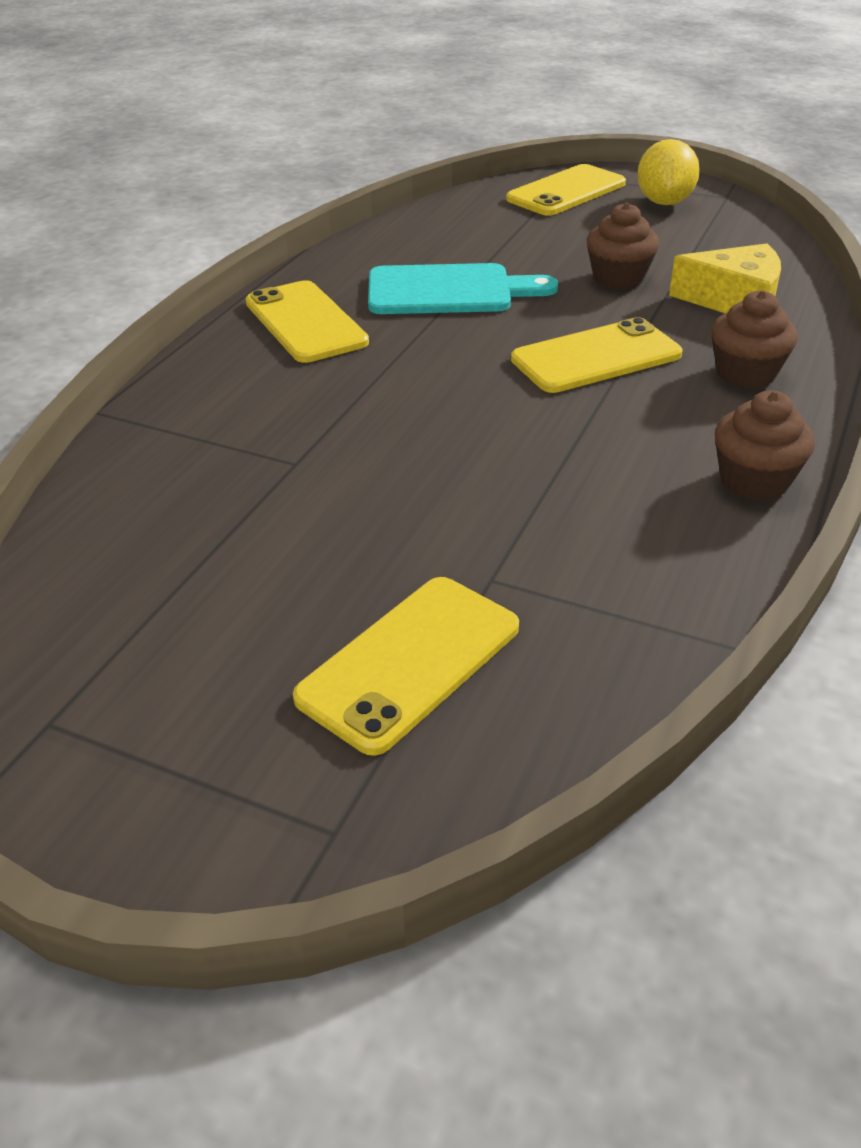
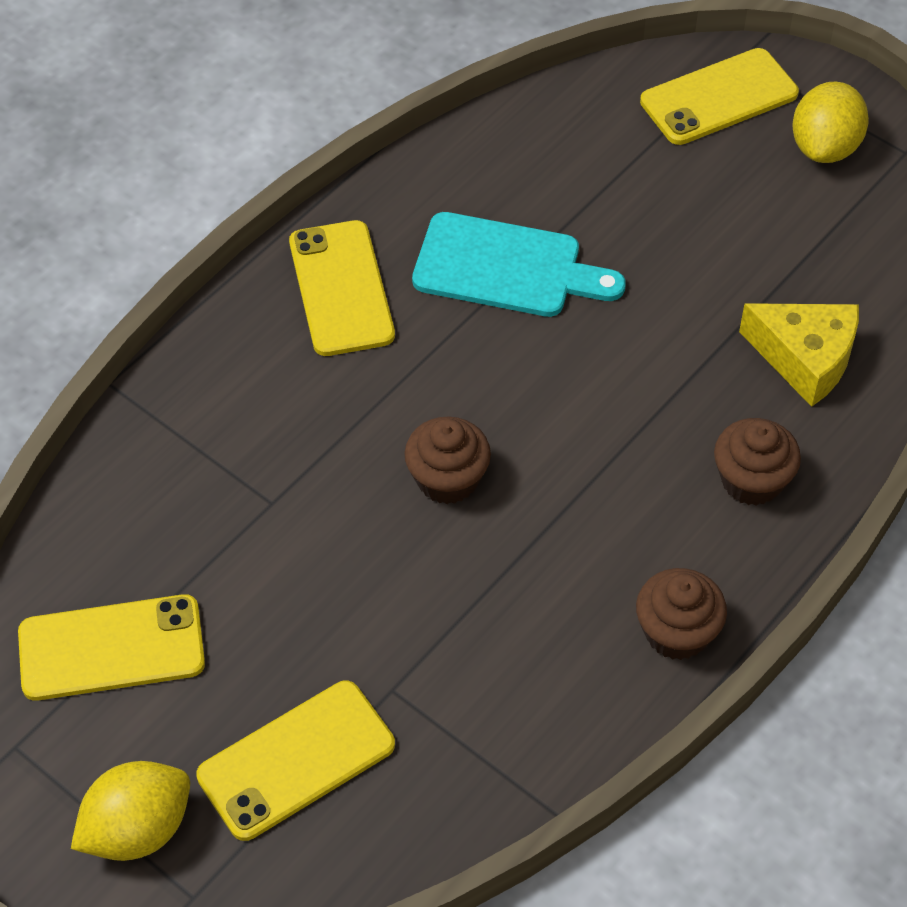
camera: 15 degrees right, 15 degrees up
(234, 774) = (137, 829): none -> yellow lemon
(596, 357) = (613, 418): yellow phone -> yellow phone (111, 648)
(618, 278) = (699, 287): brown cupcake -> brown cupcake (447, 479)

